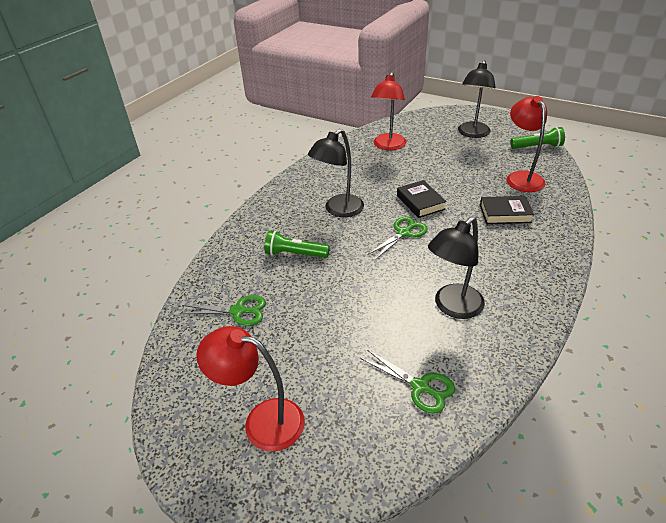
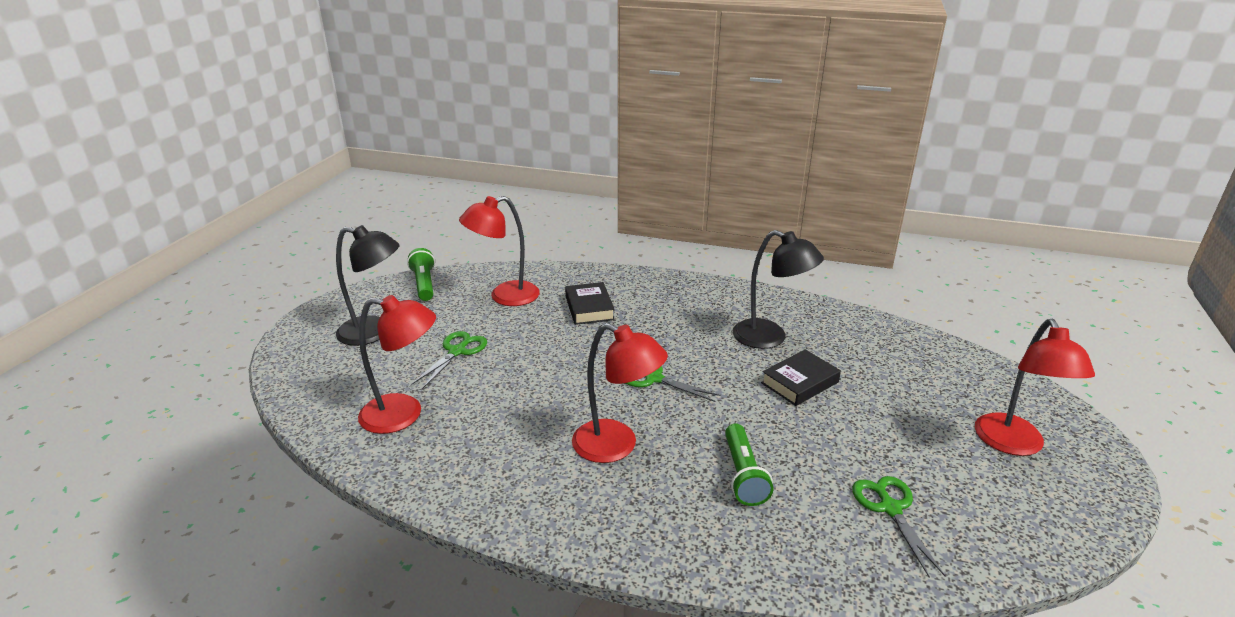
camera: 105 degrees left, 10 degrees down
(338, 210) = (616, 446): black lamp -> red lamp
(420, 202) = (578, 369): black book -> black book (800, 383)
(420, 387) = (885, 351): green scissors -> green scissors (457, 351)

